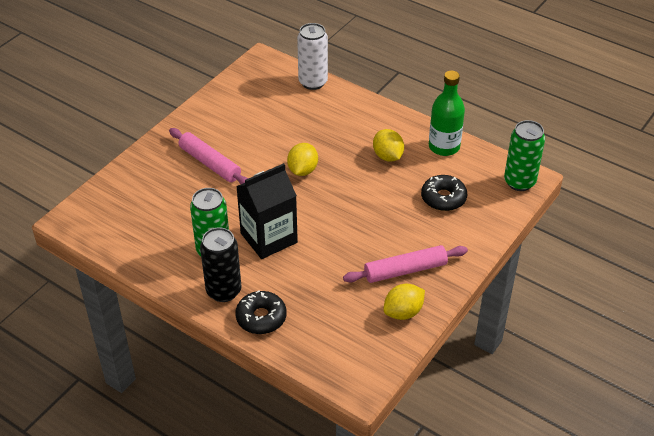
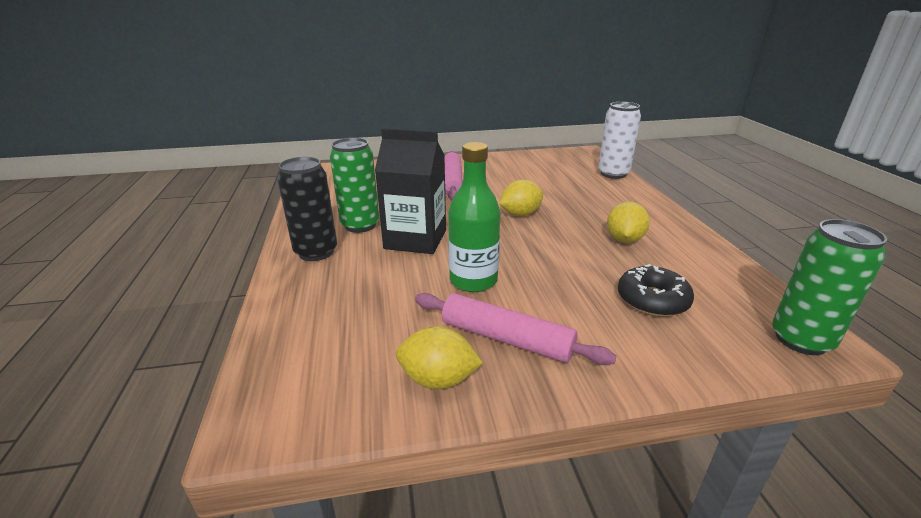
camera: 45 degrees right, 15 degrees down
(261, 317) = (303, 287): black donut -> none
(444, 147) = (708, 260): green bottle -> green bottle (473, 280)

